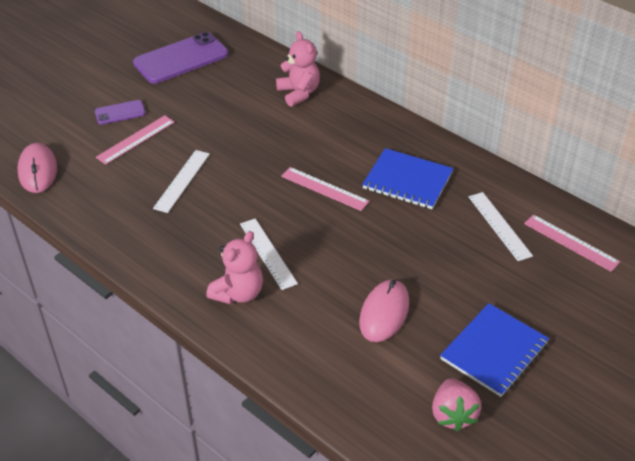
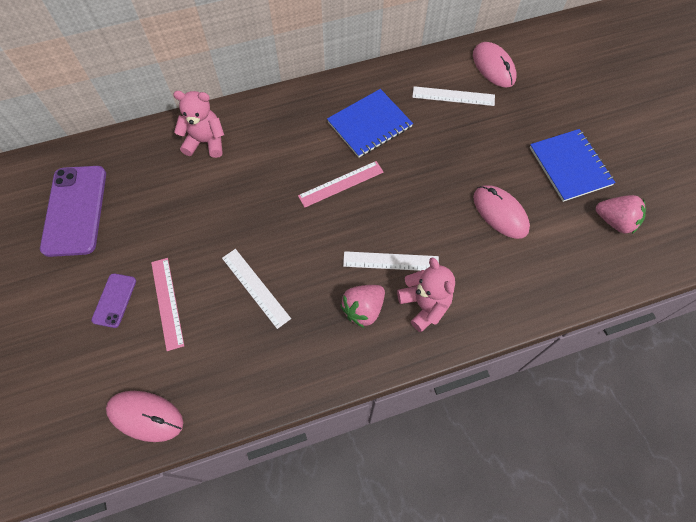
camera: 60 degrees left, 20 degrees up
(206, 254) = (363, 309): none -> pink strawberry
(571, 242) = (493, 67): pink ruler -> pink mouse

